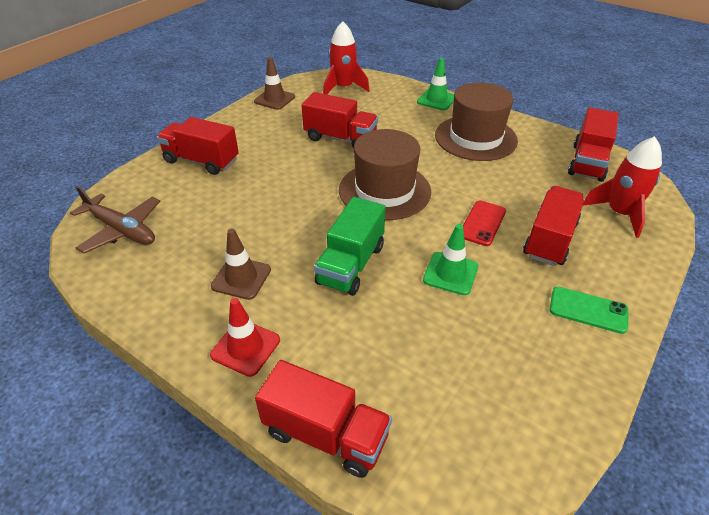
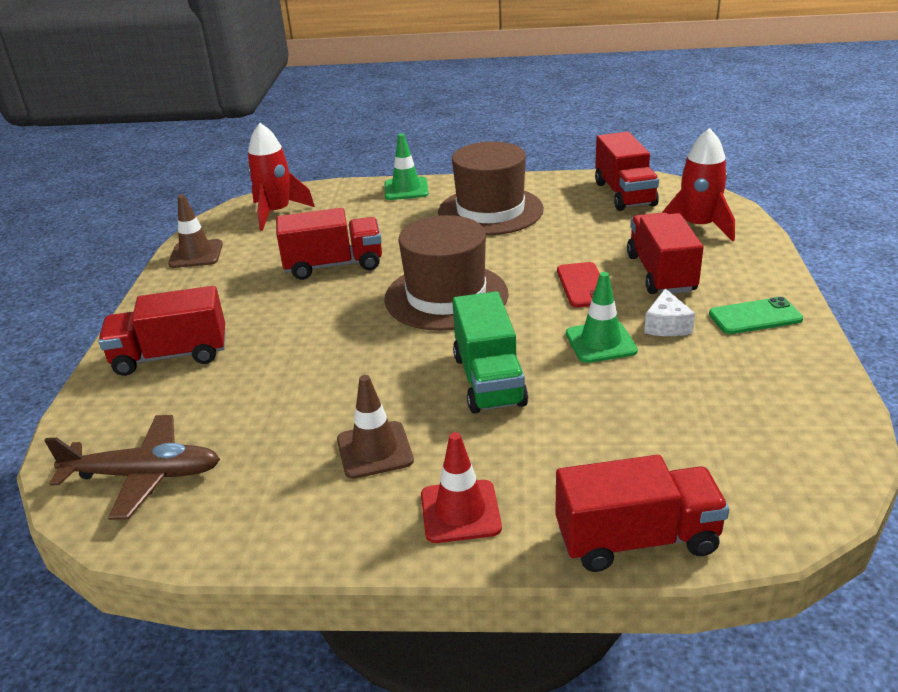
camera: 30 degrees left, 10 degrees down
(511, 283) = (666, 325): none -> white cheese

